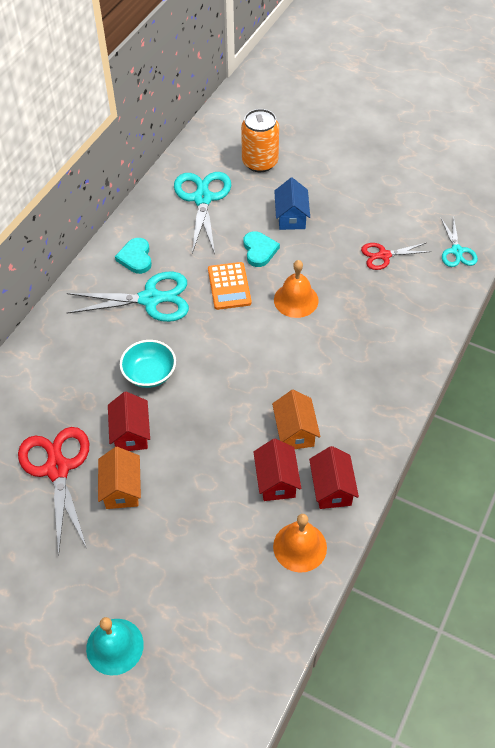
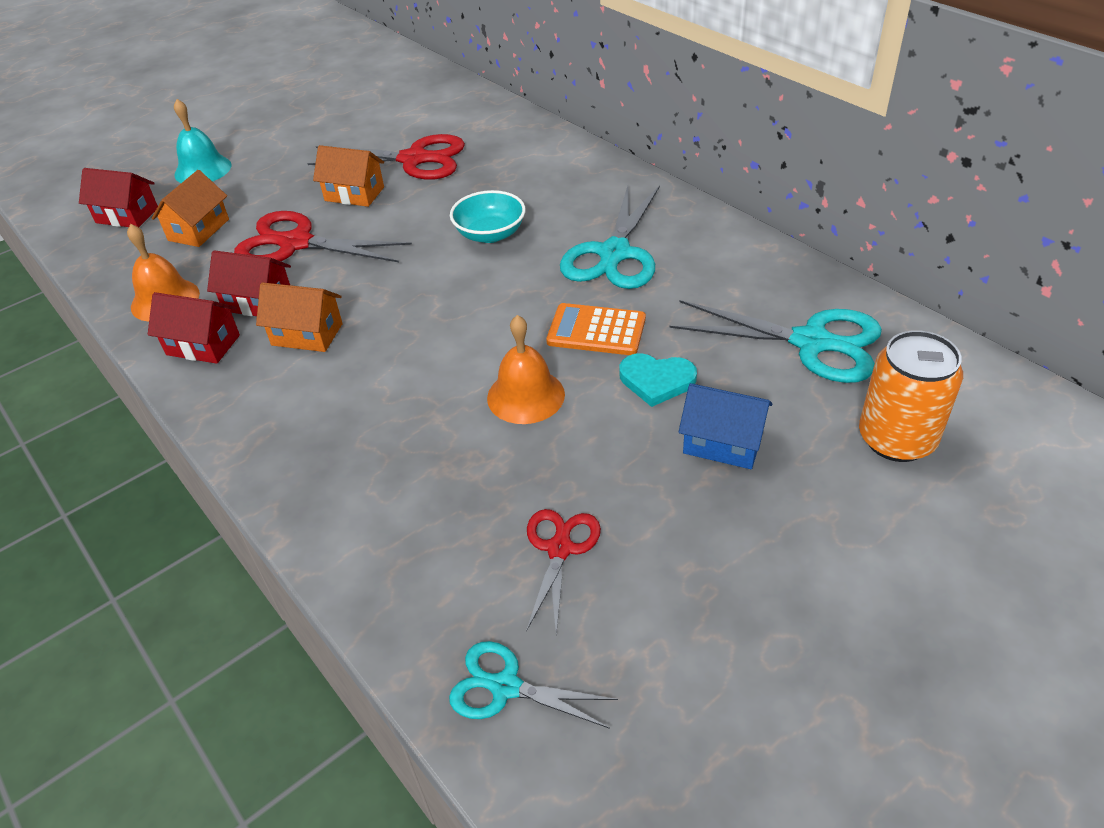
camera: 115 degrees right, 10 degrees down
(131, 433) = (417, 209): red house -> red house (127, 215)
(136, 257) = (702, 253): turquoise heart -> none
(201, 495) = (295, 243): none -> red scissors
(208, 582) = (199, 230): none -> orange house

